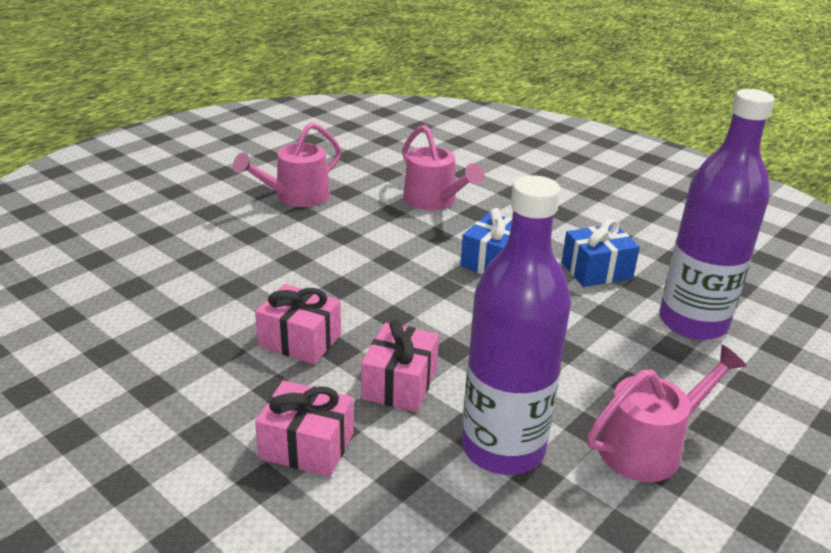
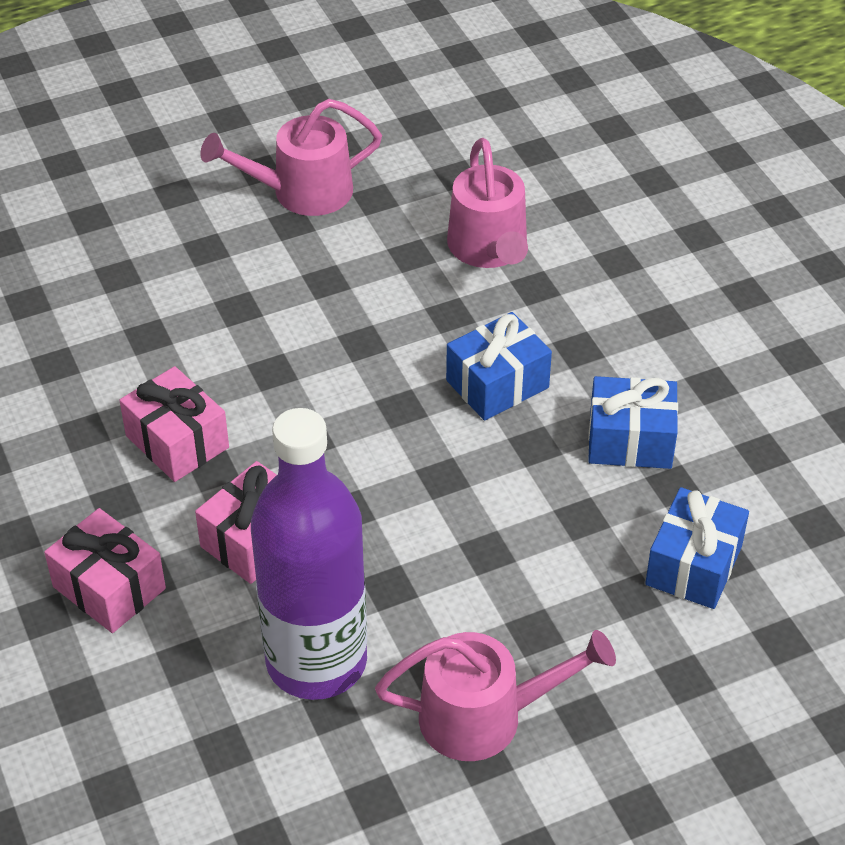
camera: 25 degrees right, 15 degrees up
(692, 322) = (693, 565): purple bottle -> blue gift

